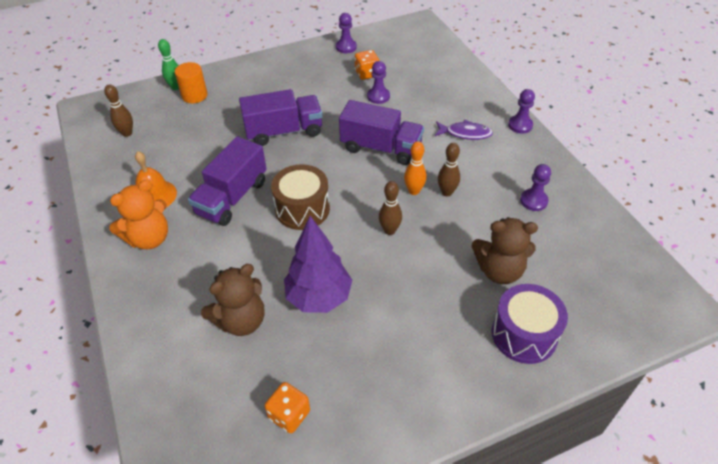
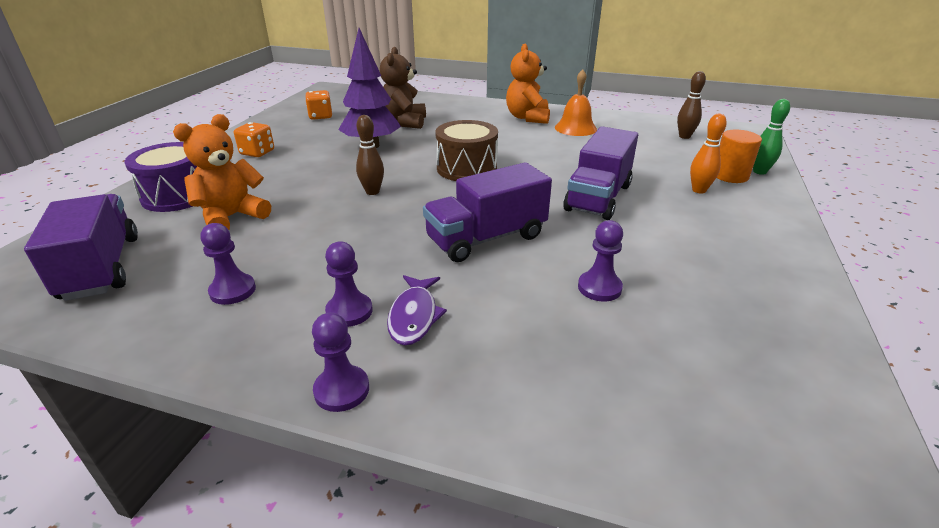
camera: 130 degrees right, 15 degrees down
(232, 197) = (528, 149): purple truck -> purple truck (101, 267)
(346, 47) = (796, 328): purple pawn -> purple pawn (349, 311)
(367, 74) = (678, 308): orange dice -> orange dice (257, 152)
(414, 191) = (391, 225): orange bowling pin -> orange bowling pin (699, 190)
(447, 192) = (354, 242): brown bowling pin -> none
(465, 133) = (414, 316): purple fish -> purple fish turned 45 degrees counterclockwise
(499, 271) = (232, 217): brown teddy bear -> orange teddy bear

